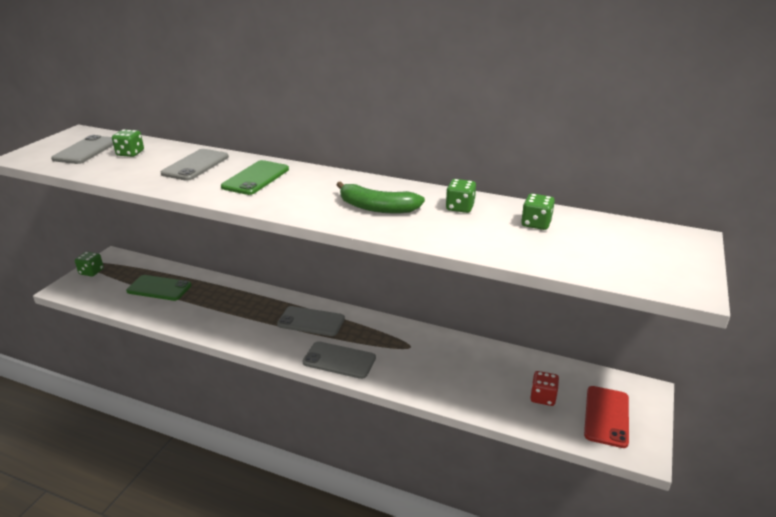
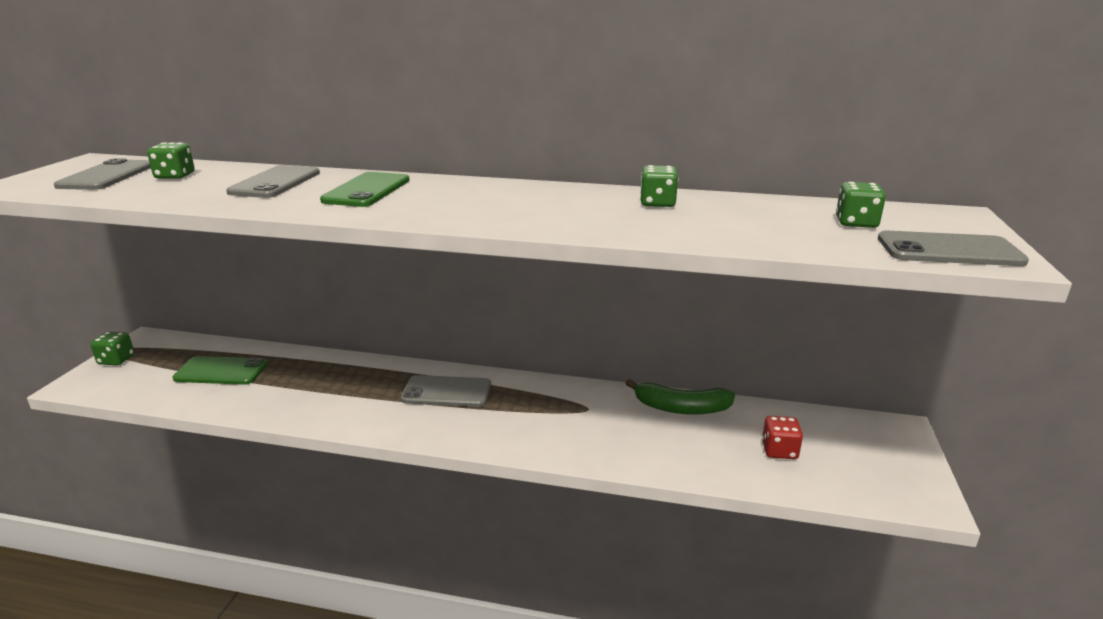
camera: 10 degrees left, 5 degrees down
(339, 360) = (498, 435): grey phone -> grey phone (949, 250)
(377, 208) = (548, 209): green banana -> green banana (681, 408)
(536, 224) = (764, 212): green dice -> green dice (856, 223)
(606, 416) = (866, 464): red phone -> none

